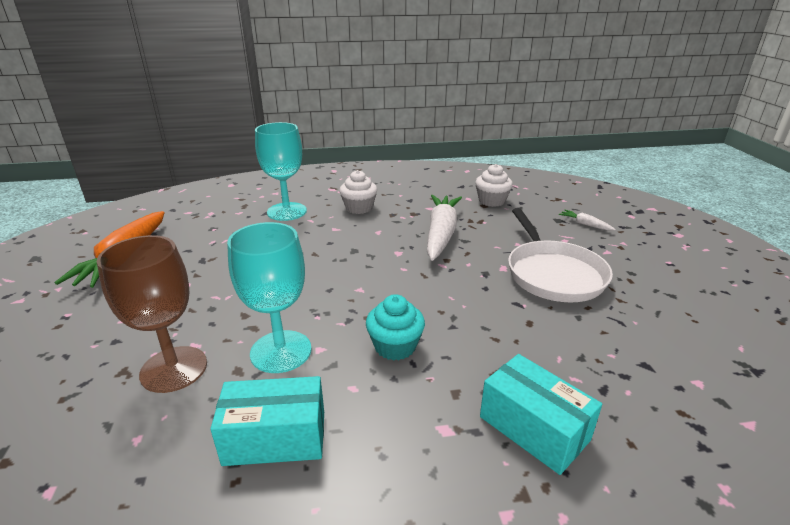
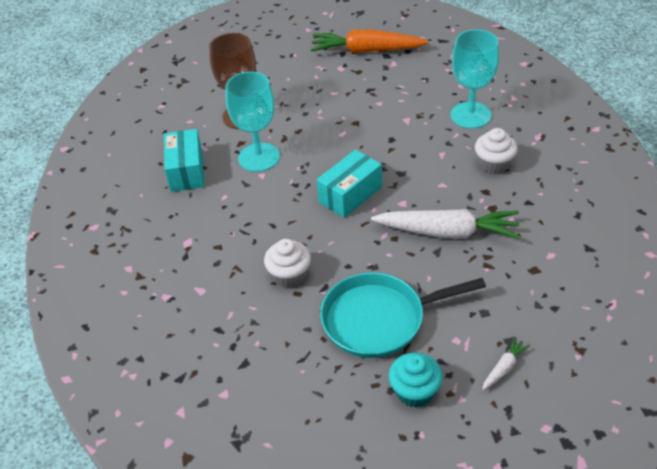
camera: 90 degrees right, 15 degrees up
(395, 346) = (265, 213): turquoise cupcake -> turquoise cupcake (414, 391)
(491, 201) = (549, 278): white cupcake -> white cupcake (289, 275)
(533, 428) = (185, 285): turquoise box -> turquoise box (350, 194)
(553, 274) = (379, 319): white pan -> turquoise pan

